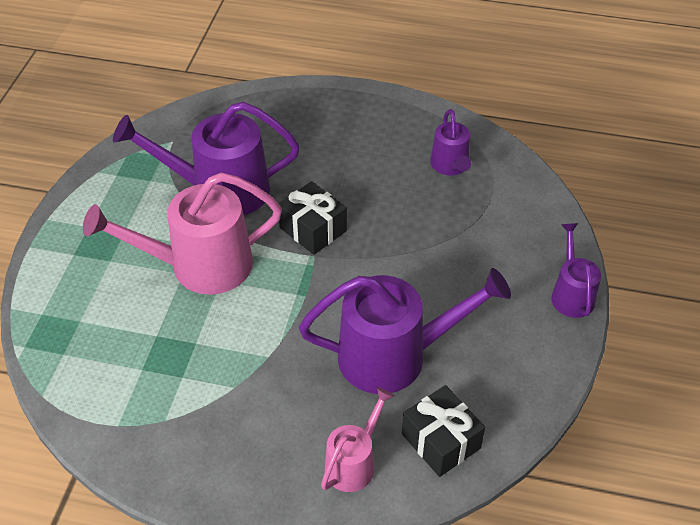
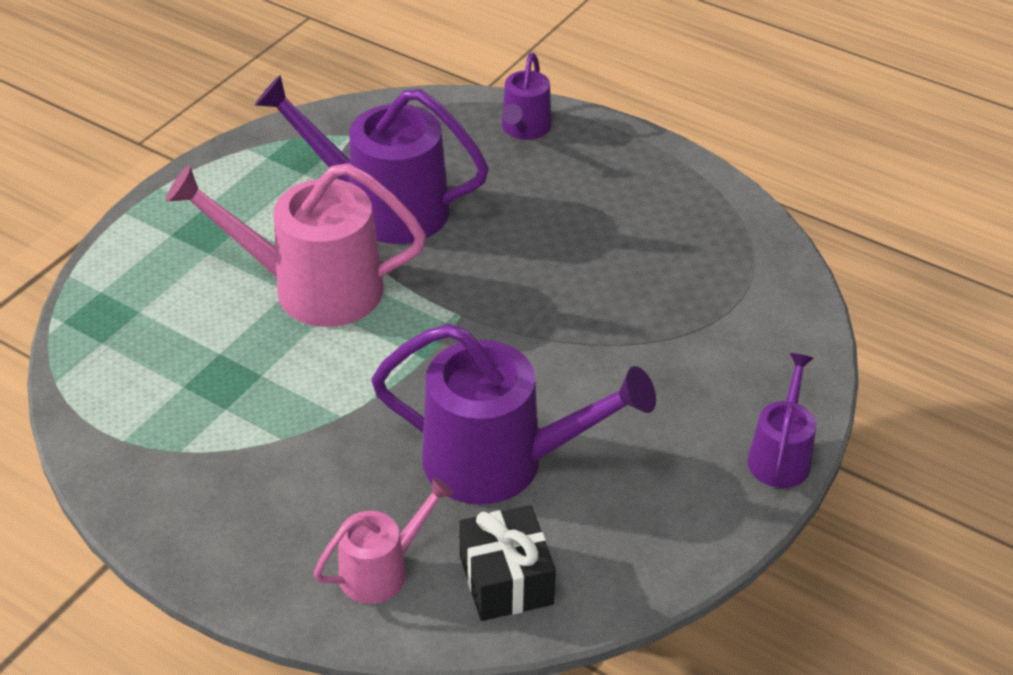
camera: 20 degrees right, 5 degrees down
(313, 229) = (475, 283): black gift -> none
(450, 166) = (699, 254): purple watering can -> purple watering can (524, 129)

